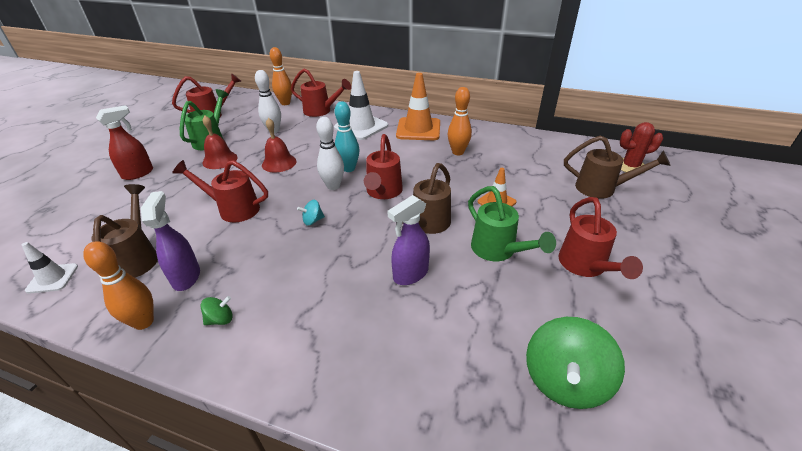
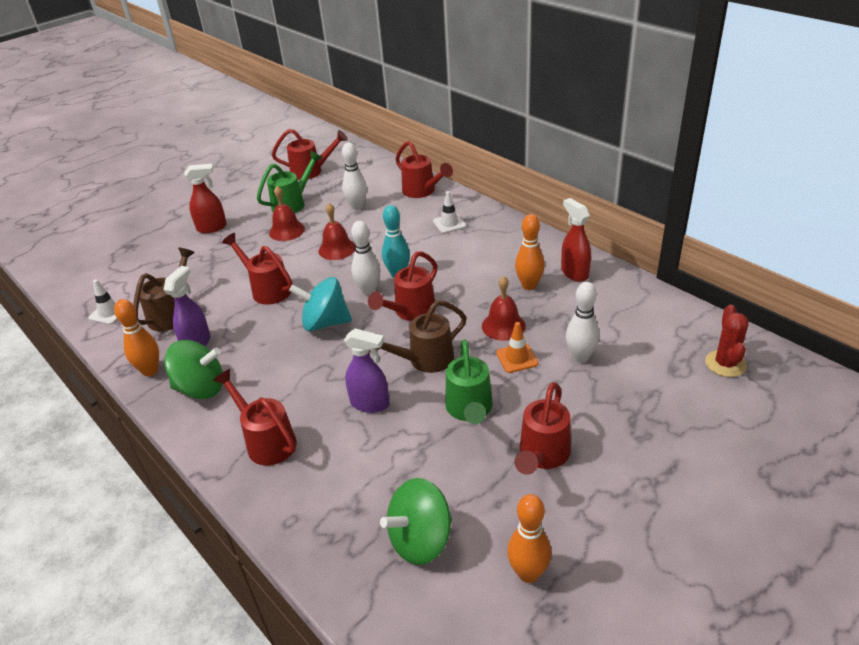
camera: 30 degrees right, 0 degrees up
(220, 319) = (201, 388): green spinning top -> green spinning top, size x2.18
(285, 103) = (392, 171): orange bowling pin -> orange bowling pin (528, 573)
(313, 221) = (325, 323): turquoise spinning top -> turquoise spinning top, size x2.18
(335, 346) = (266, 441): none -> red watering can
(361, 127) = (449, 224): white traffic cone -> white traffic cone, size x0.54
(410, 274) = (370, 404): purple spray bottle -> purple spray bottle turned 150 degrees counterclockwise
(418, 129) = (510, 243): orange traffic cone -> none
(465, 183) = (503, 326): none -> red bell
(481, 137) = (574, 273): none -> red spray bottle
(539, 188) = (580, 357): none -> white bowling pin
(602, 188) = (655, 380): brown watering can -> none
(630, 166) = (725, 364): red cactus -> red cactus turned 75 degrees clockwise

